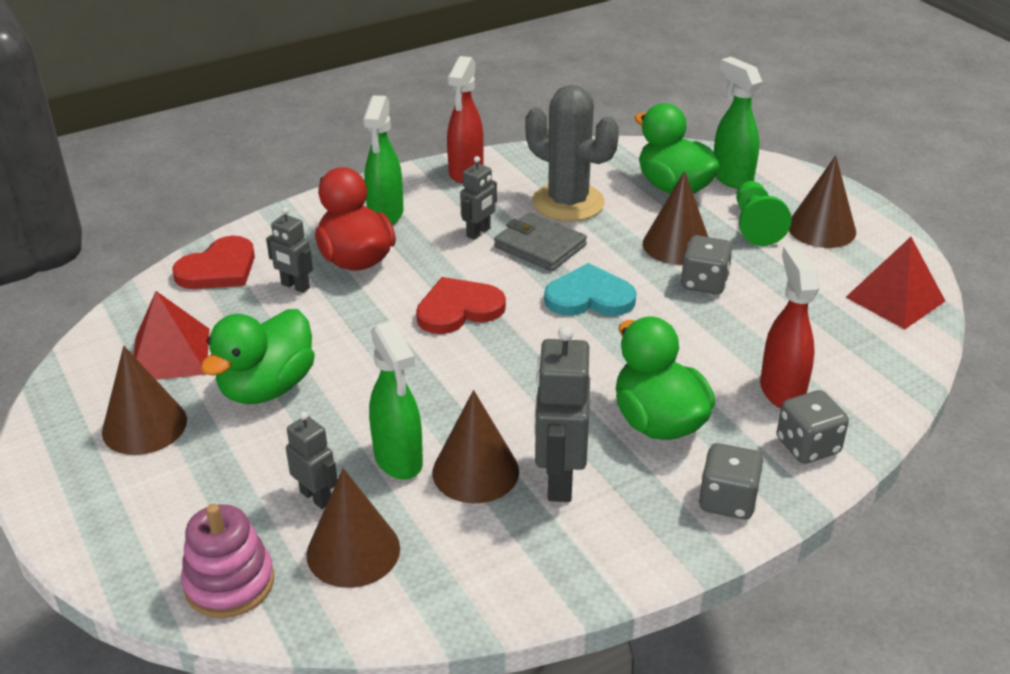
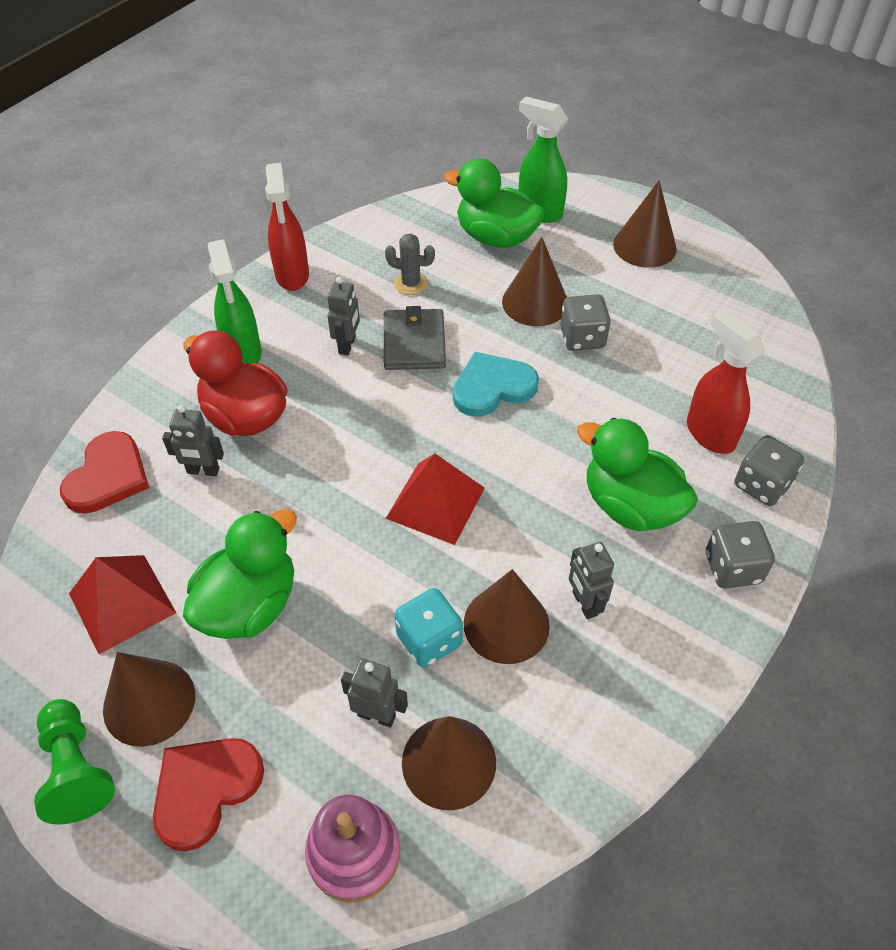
camera: 25 degrees left, 15 degrees up
(267, 387) = (249, 605): green duck -> green duck turned 150 degrees counterclockwise
(399, 460) = (429, 640): green spray bottle -> turquoise dice
(458, 309) = (381, 443): red heart -> red heart (205, 789)
(540, 246) = (414, 343): grey wallet -> grey wallet turned 75 degrees clockwise
(559, 480) = (584, 604): grey robot -> grey robot, size x0.58
(568, 203) = (411, 284): grey cactus -> grey cactus, size x0.47
(755, 226) = (589, 260): green pawn -> green pawn (76, 769)
(895, 299) = (743, 304): red pyramid -> red pyramid (435, 503)

